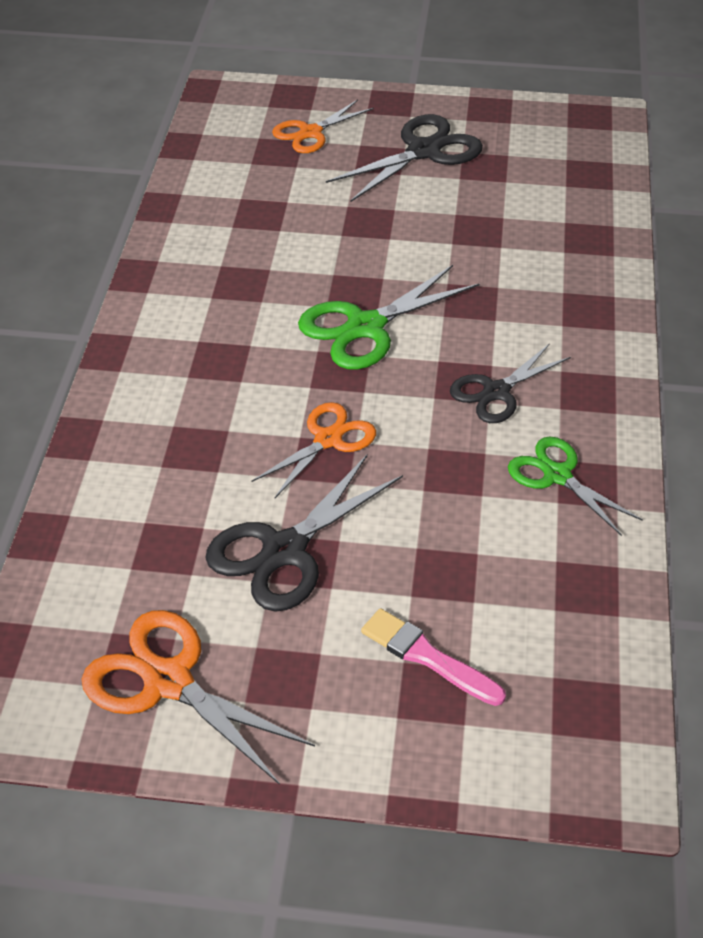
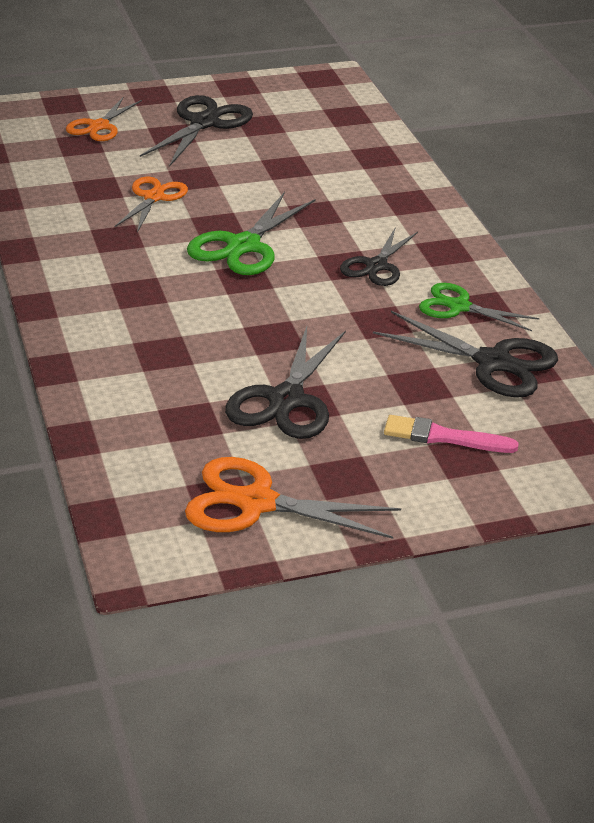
camera: 25 degrees left, 10 degrees down
(328, 439) = (267, 323): orange scissors -> orange scissors (154, 197)
(550, 567) = (493, 362): none -> black scissors

